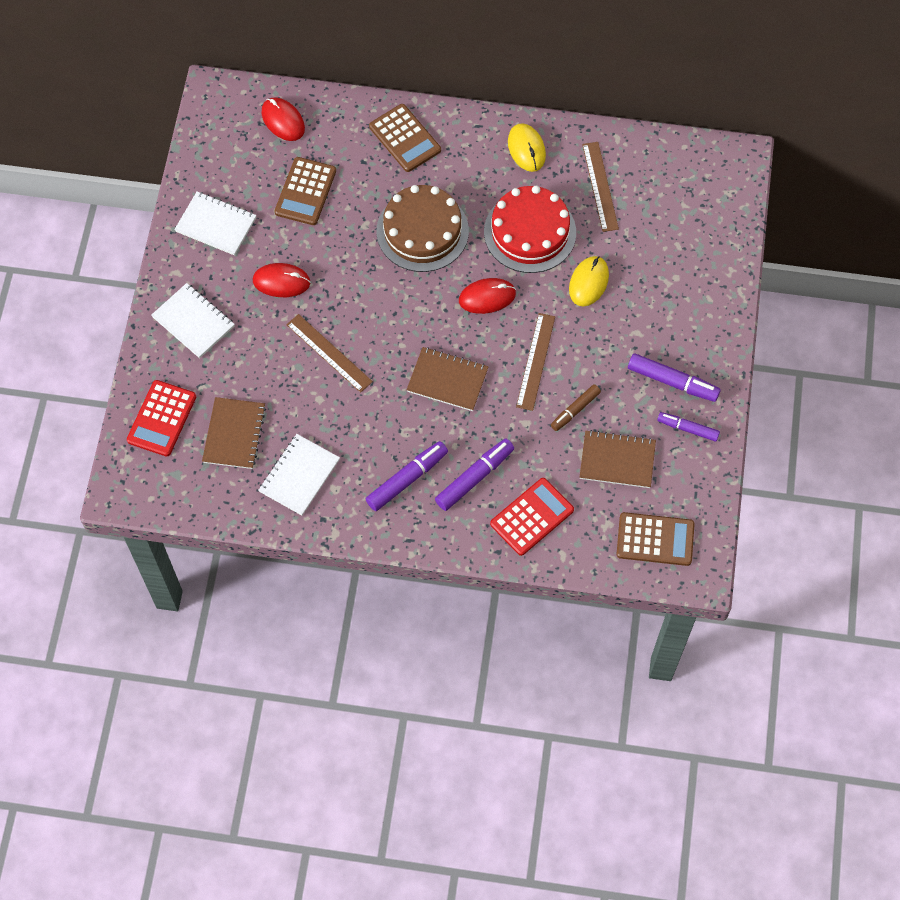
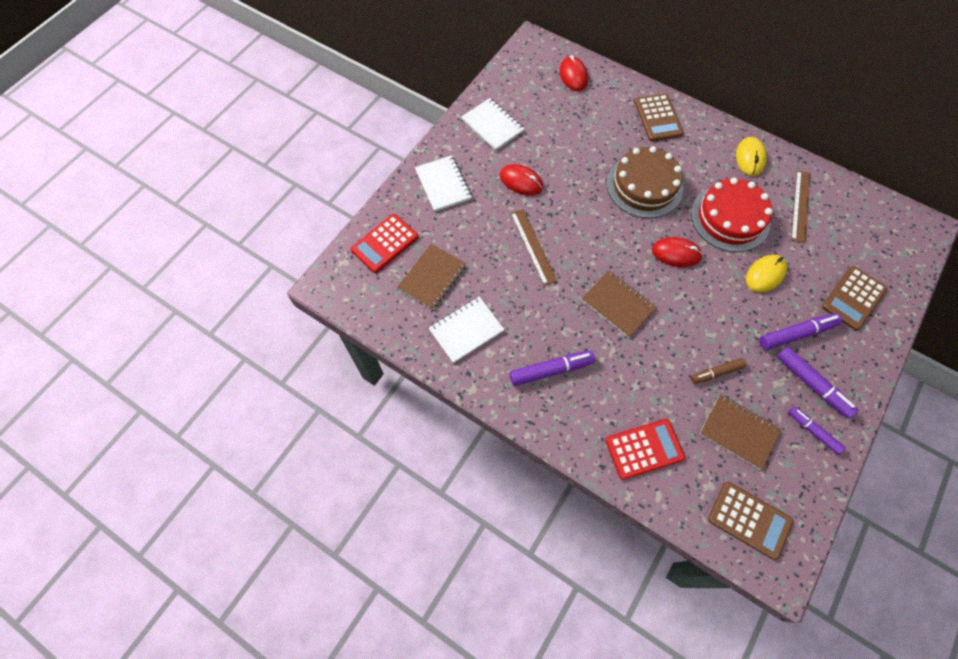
camera: 25 degrees right, 0 degrees up
(305, 191) = (568, 127): brown calculator -> brown calculator (853, 298)
(474, 477) = (608, 393): purple marker -> purple marker (796, 334)
(536, 361) = (697, 319): brown ruler -> none

